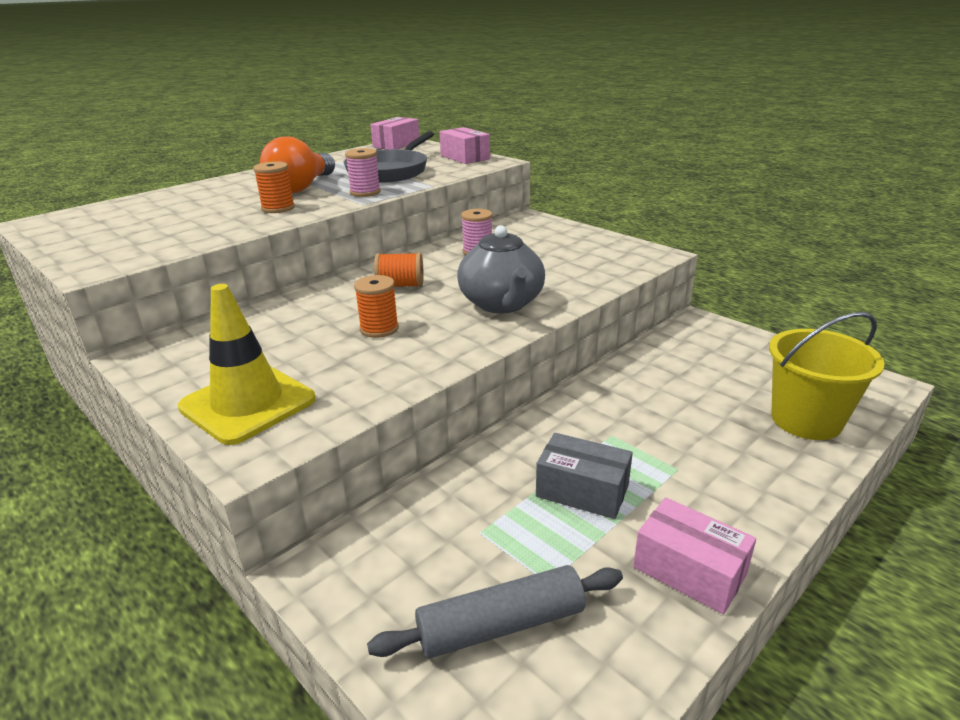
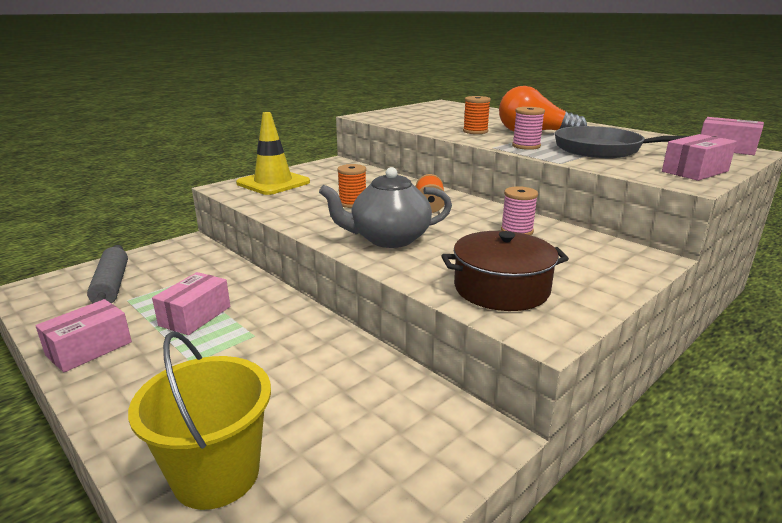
camera: 90 degrees right, 5 degrees down
(582, 491) = (195, 316): grey box -> pink box
(598, 262) = (501, 288): none -> brown pot

